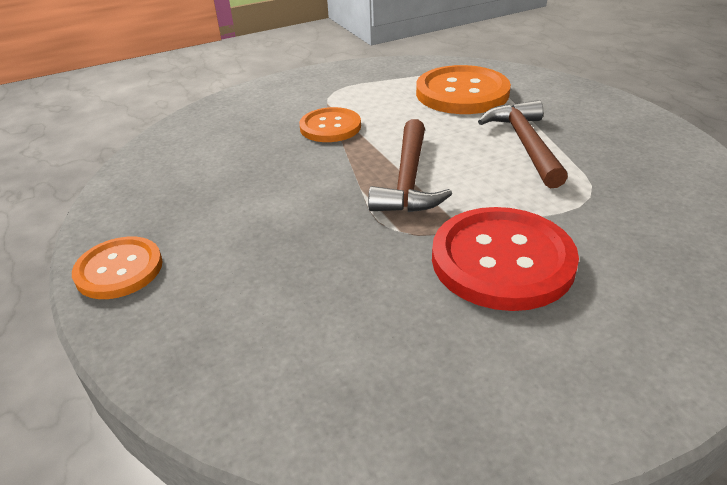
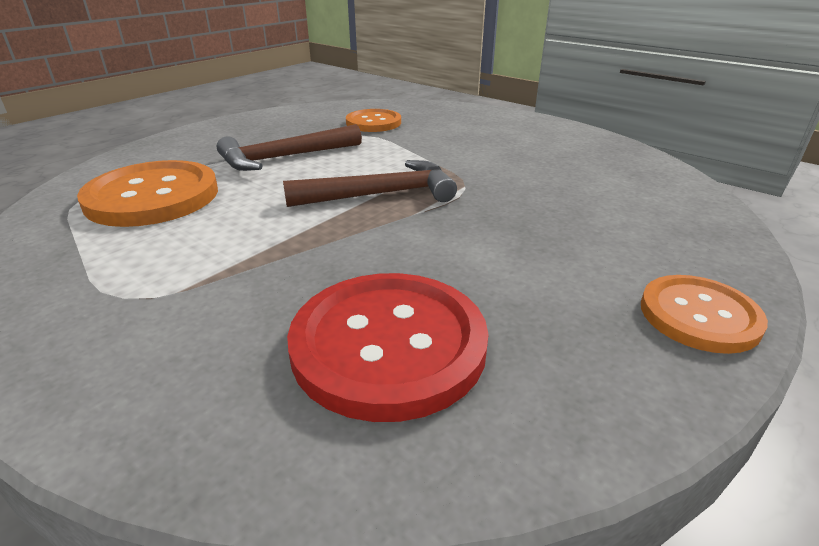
camera: 115 degrees left, 5 degrees down
(330, 127) = (270, 266): orange button -> orange button (373, 123)
(502, 260) = (465, 151): red button -> red button (388, 345)

